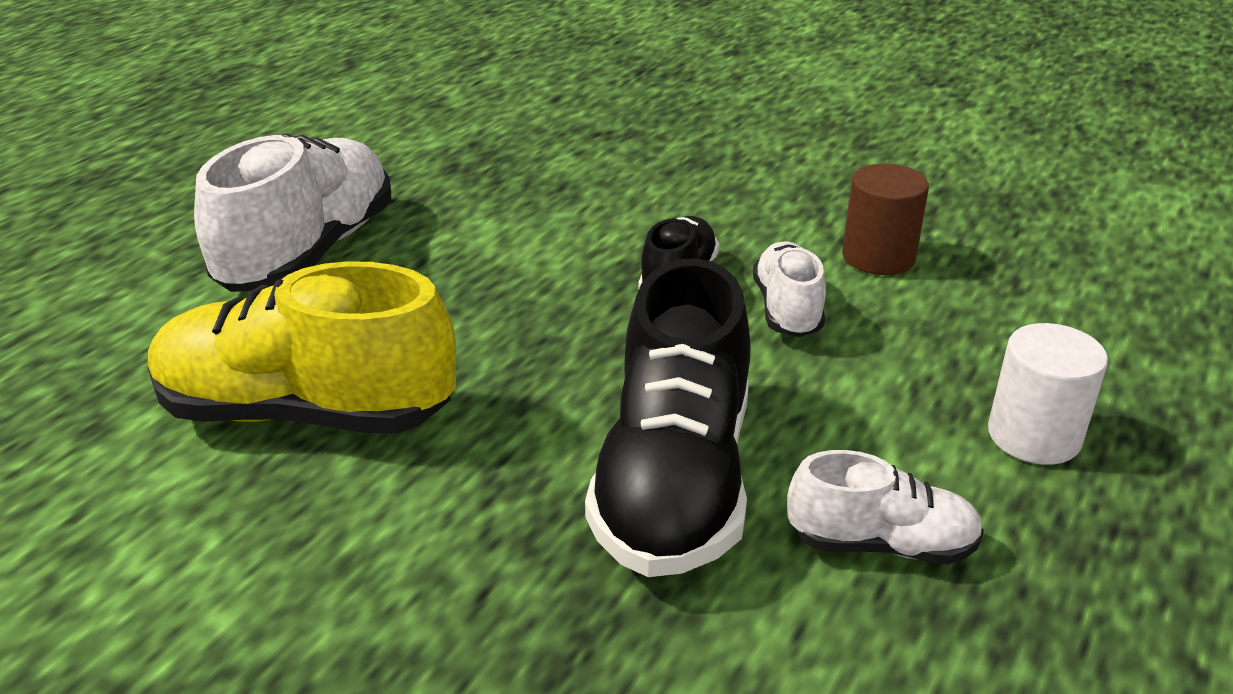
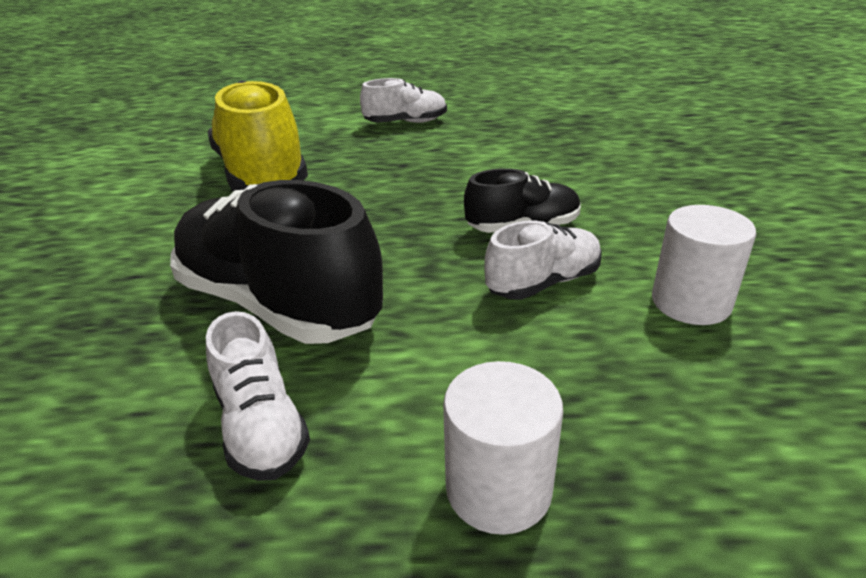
camera: 60 degrees right, 0 degrees up
(308, 252) = (406, 123): white shoe -> white shoe, size x0.53
(675, 481) = (279, 304): black shoe -> black shoe turned 60 degrees clockwise
(878, 257) = (691, 302): brown cylinder -> white cylinder

